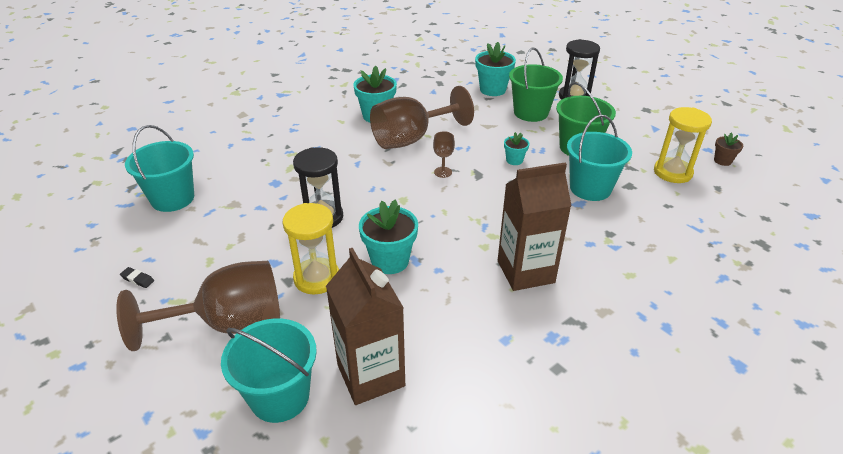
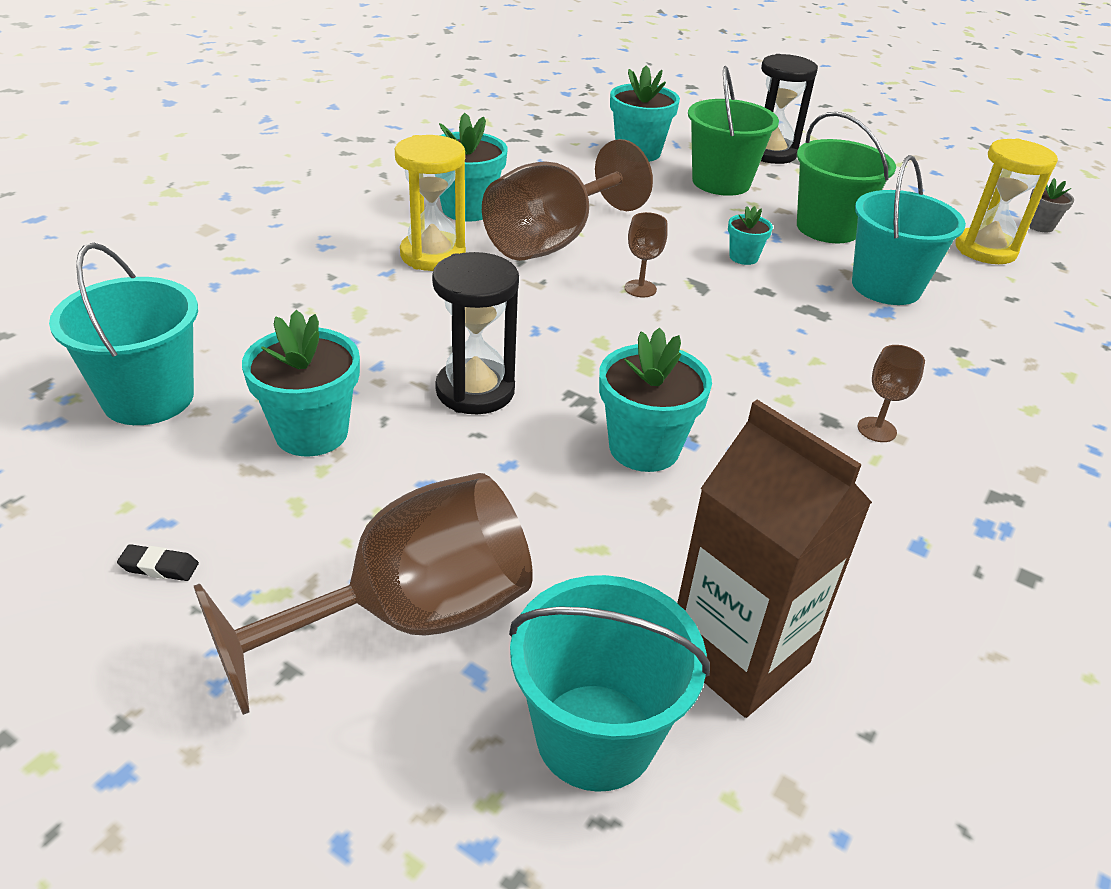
camera: 20 degrees left, 0 degrees up
(234, 227) = (311, 433): none -> turquoise flower pot
(317, 278) = (530, 500): yellow hourglass -> yellow hourglass (433, 255)
(525, 271) = (876, 430): brown carton -> brown goblet
(722, 161) = (1039, 226): brown flower pot -> grey flower pot

